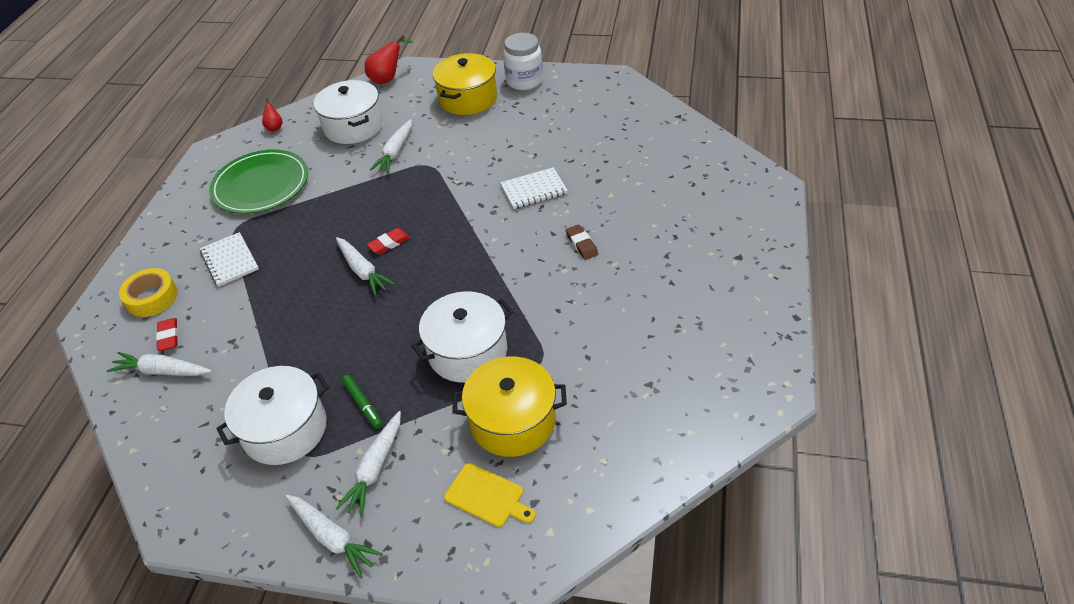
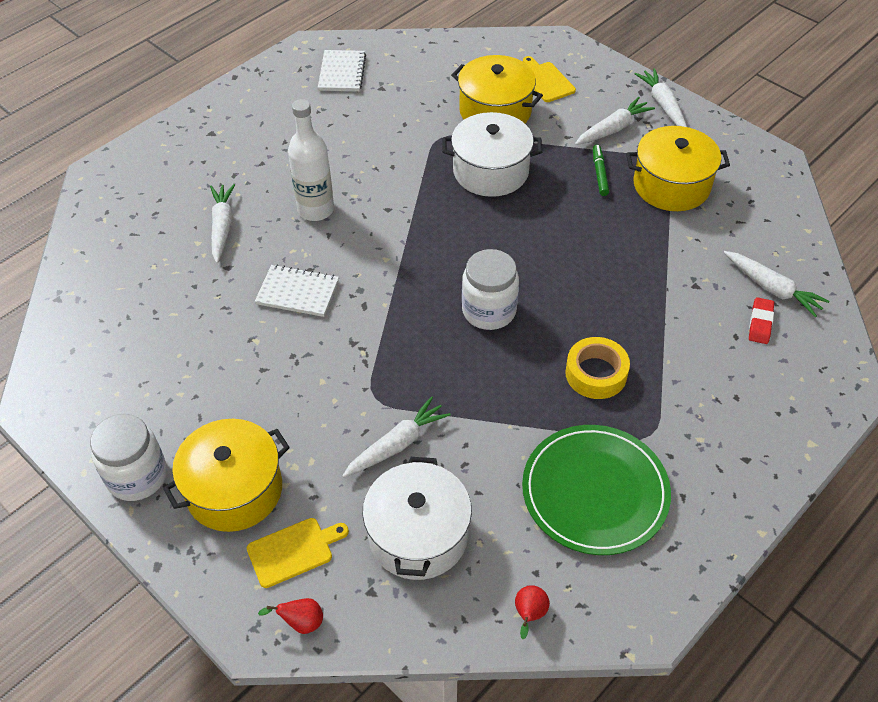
camera: 150 degrees left, 5 degrees up
(152, 298) = (773, 383): yellow tape -> yellow tape (596, 373)
(230, 260) = (671, 386): white notebook -> white notebook (342, 72)
(285, 429) = (671, 185): white pot -> yellow pot
(363, 271) = (534, 293): white carrot -> white carrot (222, 227)
(388, 79) = (301, 622): red pear -> red pear, size x0.59
(389, 243) = (489, 311): red eraser -> white jar
(414, 95) = (293, 551): none -> yellow cutting board
(581, 244) = (316, 210): brown eraser -> white bottle

